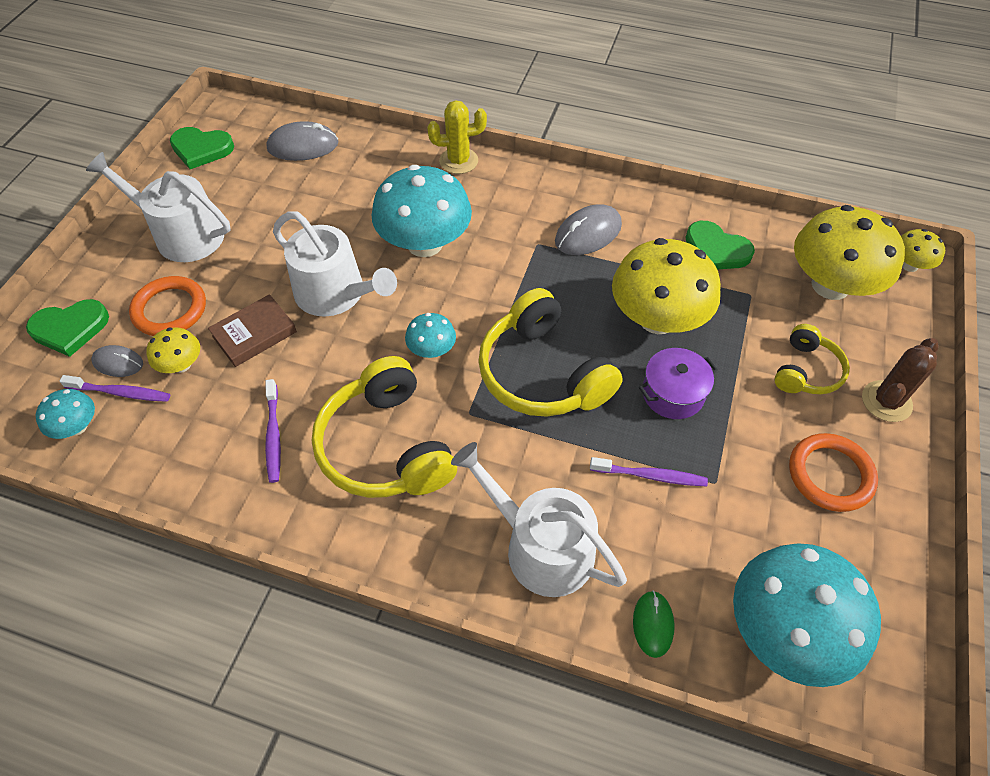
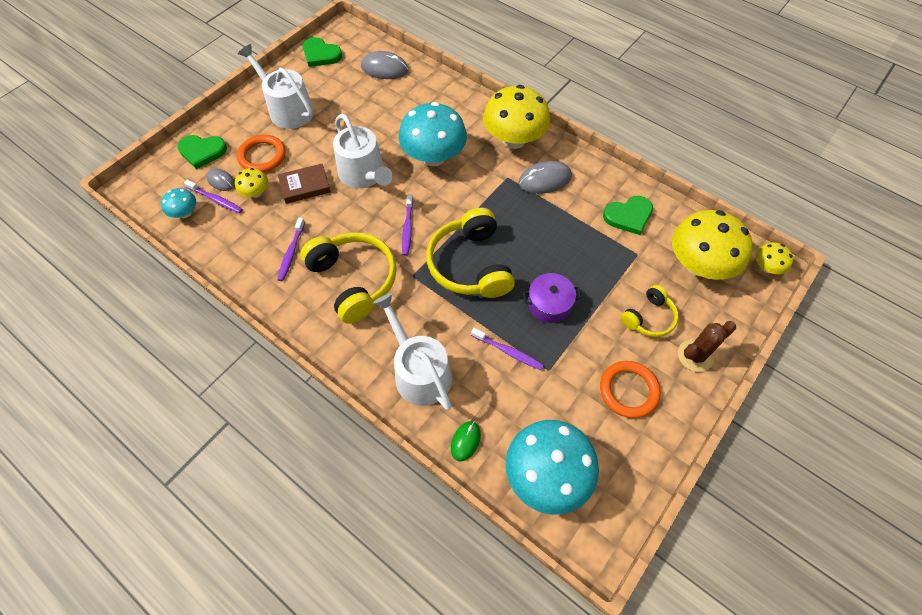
camera: 20 degrees right, 5 degrees up
(386, 446) = (354, 280): yellow headphones -> yellow headphones turned 150 degrees clockwise
(432, 350) = (407, 228): turquoise mushroom -> purple toothbrush
(458, 161) = (481, 105): yellow cactus -> none
(657, 319) = (563, 251): yellow mushroom -> yellow mushroom (514, 139)
(716, 250) = (628, 216): green heart -> green heart turned 75 degrees counterclockwise

